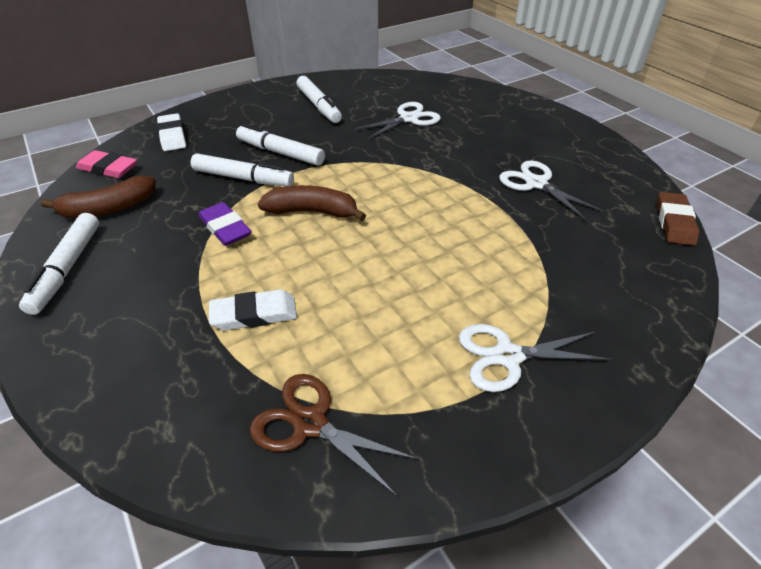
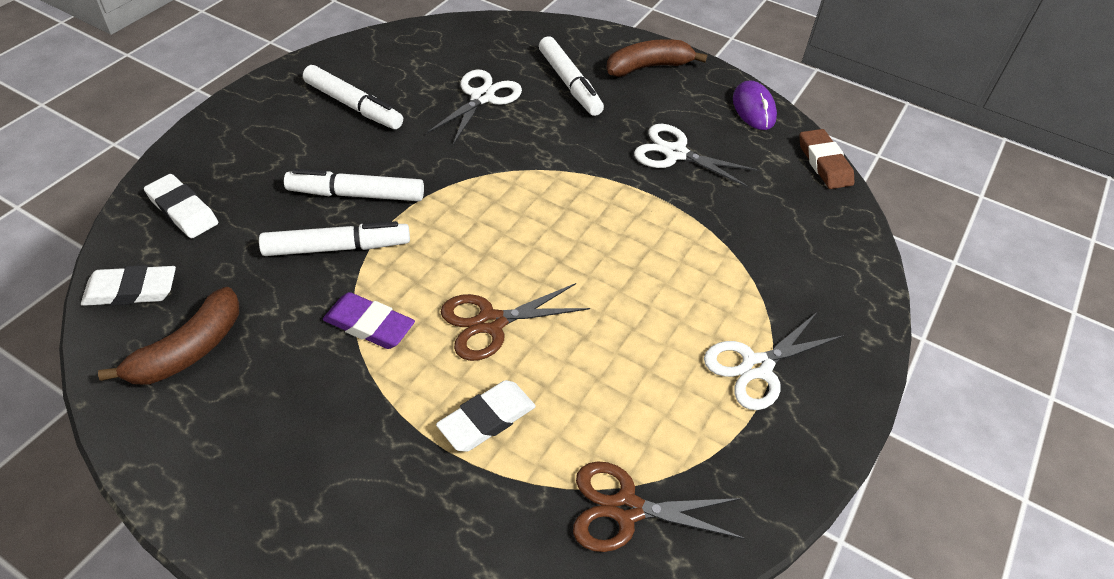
camera: 30 degrees left, 5 degrees up
(67, 268) = (209, 451): white marker -> white marker (569, 84)
(108, 168) = (131, 290): pink eraser -> white eraser
(308, 252) = (491, 323): none -> brown scissors
(312, 212) = (458, 268): brown banana -> brown banana (648, 67)
(627, 170) = (753, 109): none -> purple mouse

